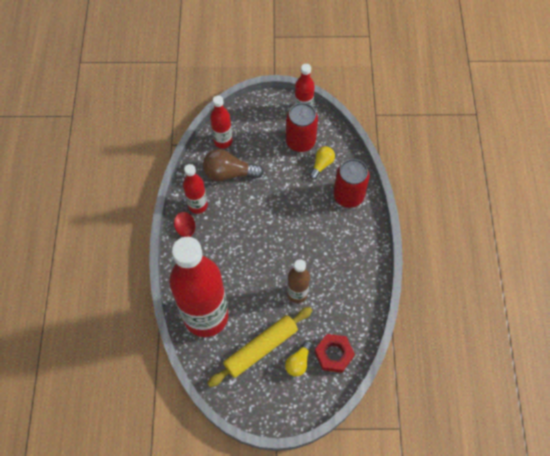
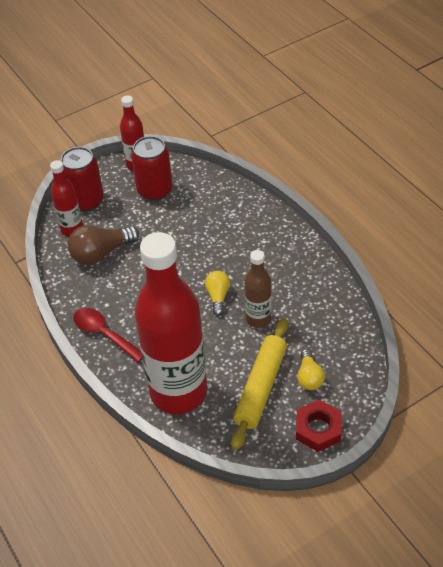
camera: 30 degrees left, 15 degrees down
(198, 205) = (89, 298): red bottle -> none
(321, 165) = (192, 199): yellow light bulb -> yellow light bulb (218, 296)
(334, 354) = (338, 350): red nut -> red nut (318, 429)
(348, 196) = (240, 211): red can -> red can (86, 201)

